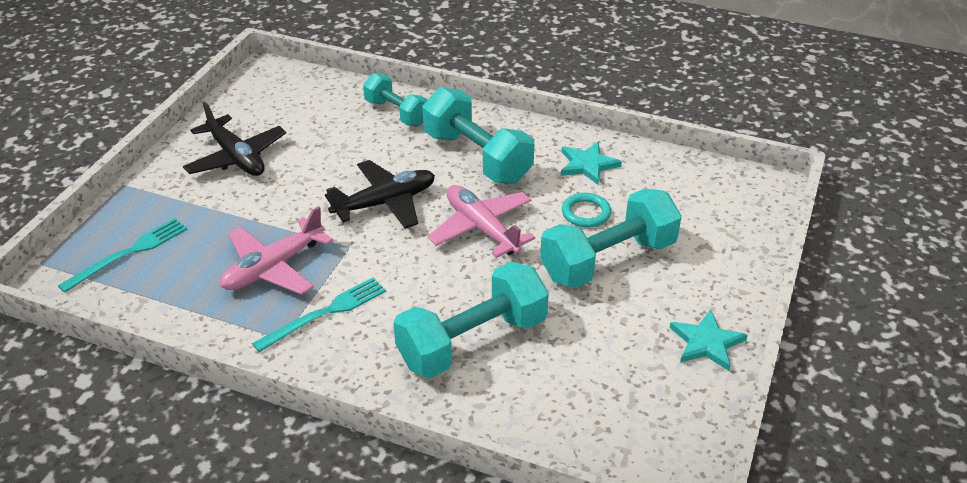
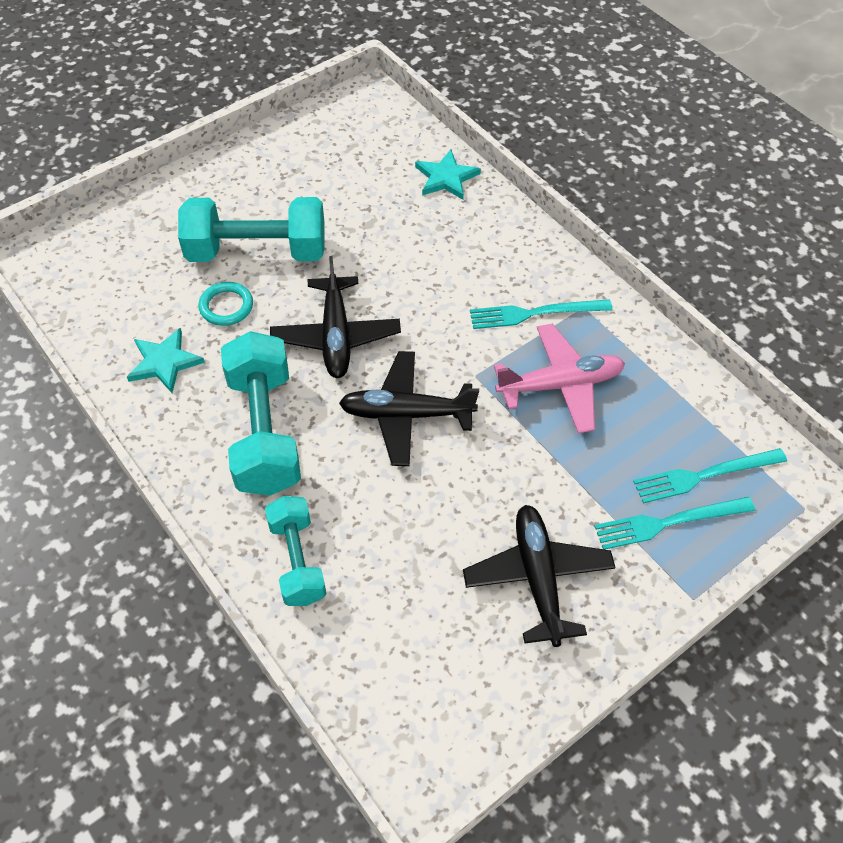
camera: 150 degrees left, 15 degrees up
(151, 216) = (668, 522): none -> turquoise fork
(472, 341) = (429, 234): turquoise dumbbell -> none
(481, 228) = (336, 336): pink plane -> black plane
(706, 343) = (258, 157): turquoise star -> turquoise star (446, 178)

